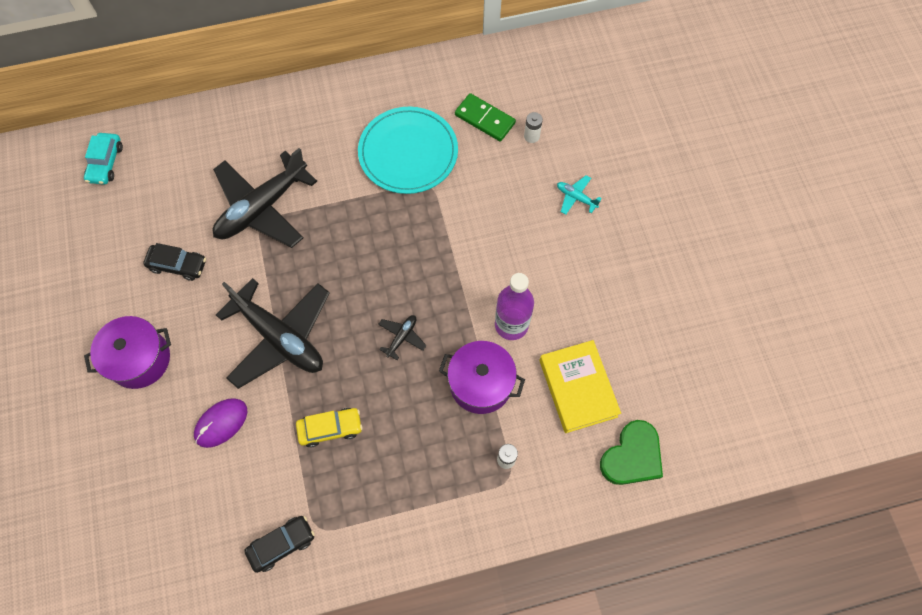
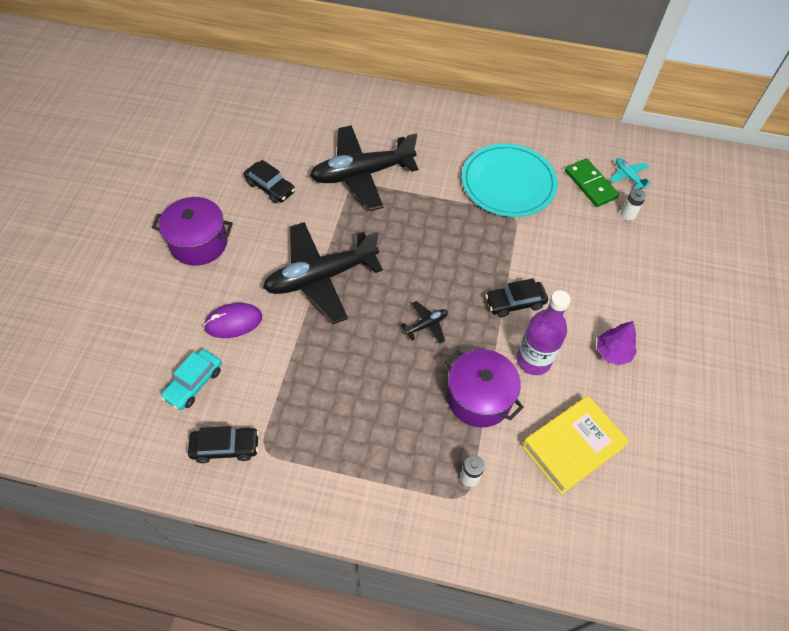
camera: 25 degrees right, 10 degrees down
(106, 163) = (259, 94): turquoise car -> turquoise car (194, 383)
(280, 337) = (321, 277): black plane -> black plane turned 90 degrees clockwise
(330, 428) = (322, 370): yellow car -> none
(470, 276) = (515, 303): none -> black car
(575, 283) = (612, 352): none -> purple tree
(576, 197) = (647, 280): turquoise plane -> turquoise plane (628, 176)
(578, 388) = (572, 446): yellow book -> yellow book turned 45 degrees clockwise
(632, 456) = (599, 538): green heart -> none

